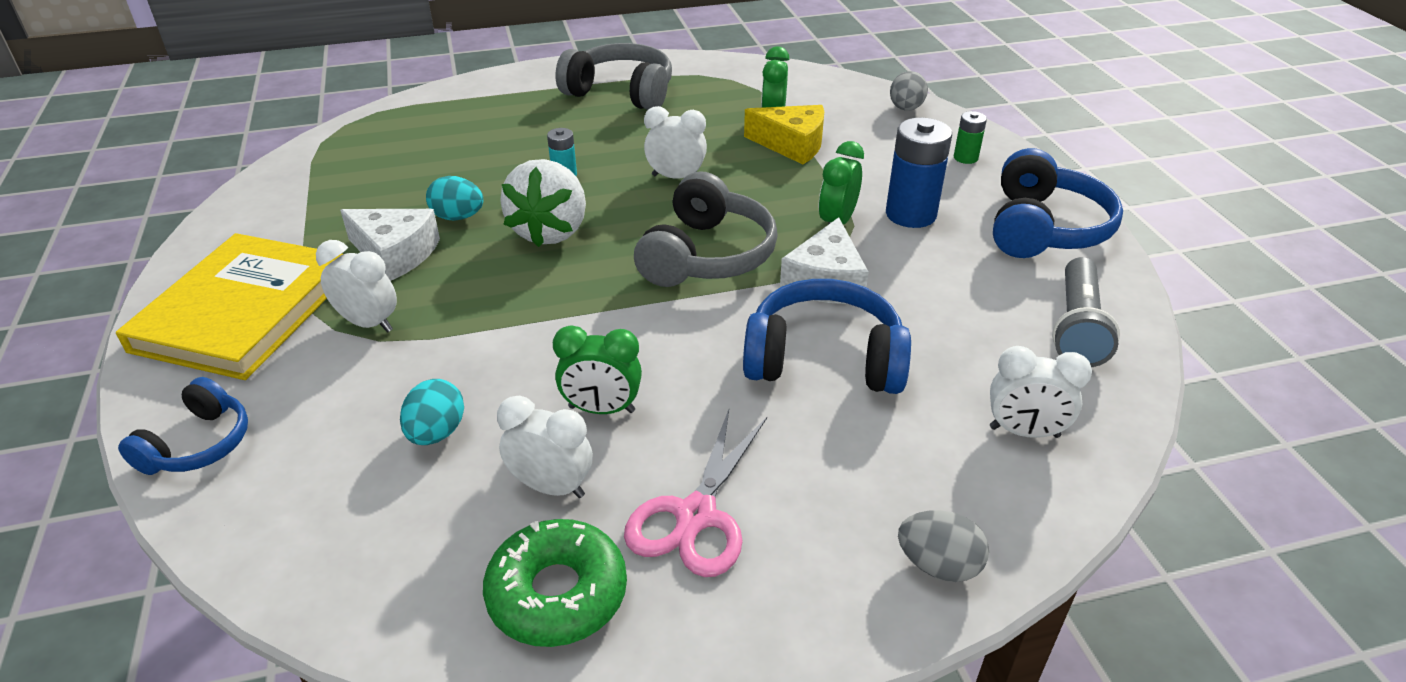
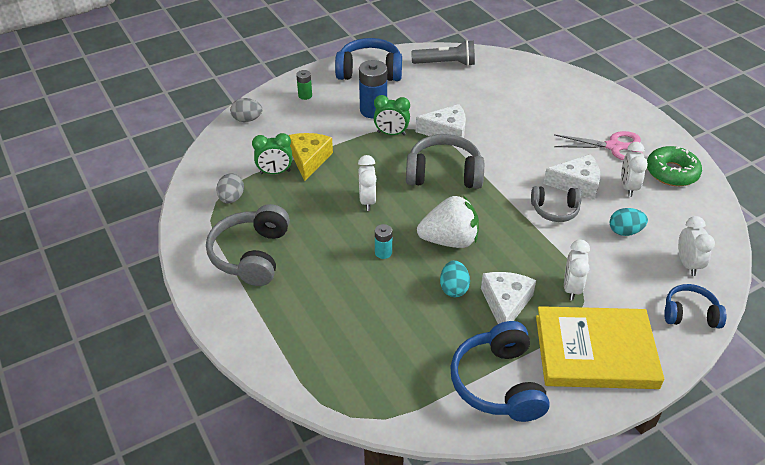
camera: 105 degrees left, 5 degrees up
(548, 357) = (555, 210): none -> grey headphones
(601, 409) = (577, 184): green clock -> white cheese
(824, 359) = (505, 126): blue headphones -> blue headphones (498, 383)
(938, 565) = (595, 92): grey egg -> grey egg (231, 198)
(1024, 432) = (518, 76): white clock -> white clock (687, 264)

